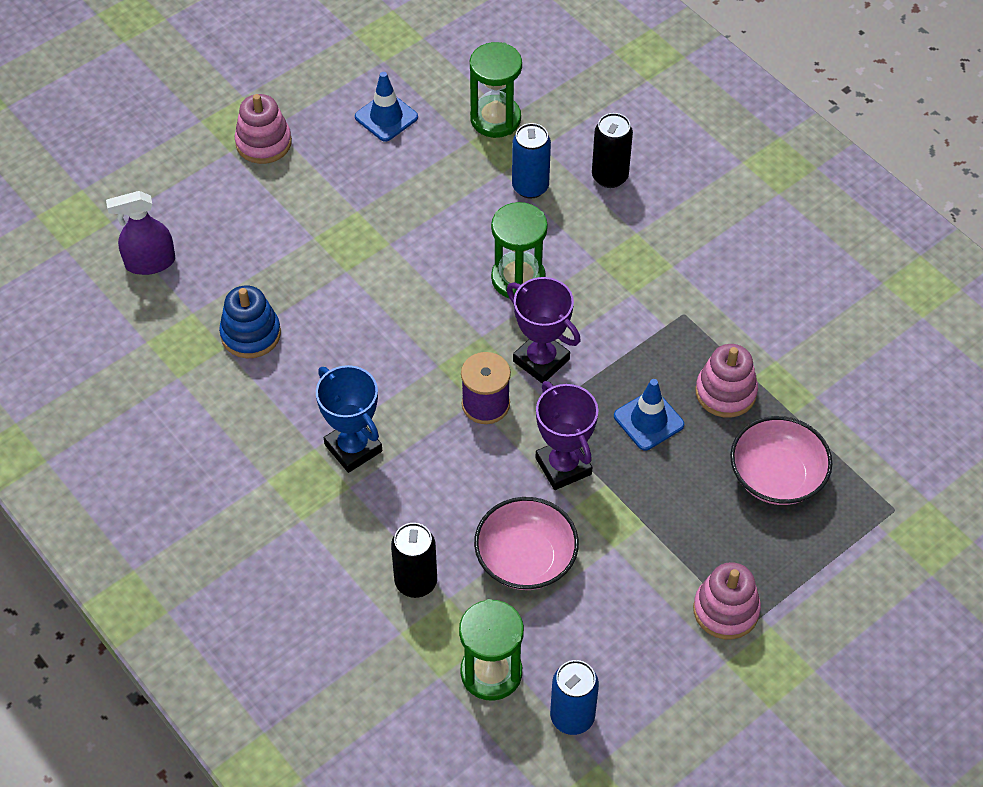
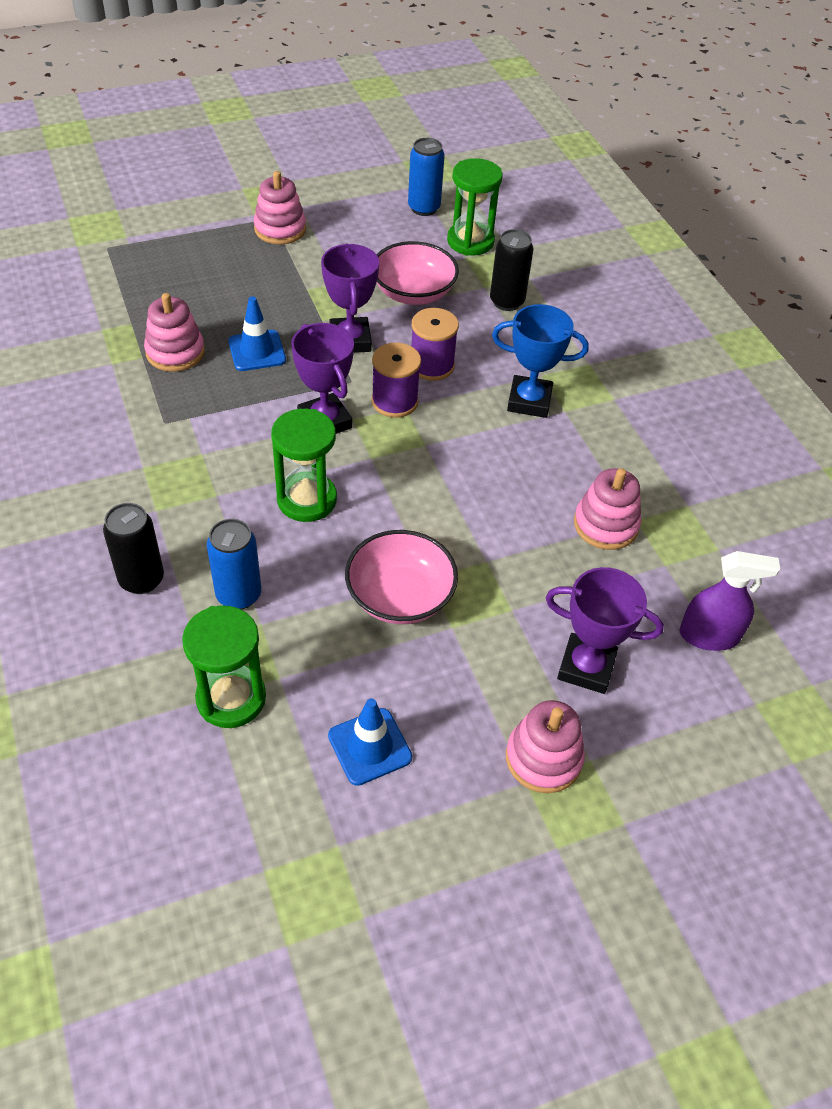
camera: 165 degrees left, 5 degrees down
(245, 211) = (586, 667): none -> purple trophy
(251, 334) = (605, 525): blue stacking toy -> pink stacking toy
(353, 448) = (529, 401): blue trophy -> blue trophy turned 60 degrees counterclockwise
(466, 461) = (431, 365): none -> purple spool
(776, 476) = (180, 288): pink bowl -> pink bowl (400, 596)

